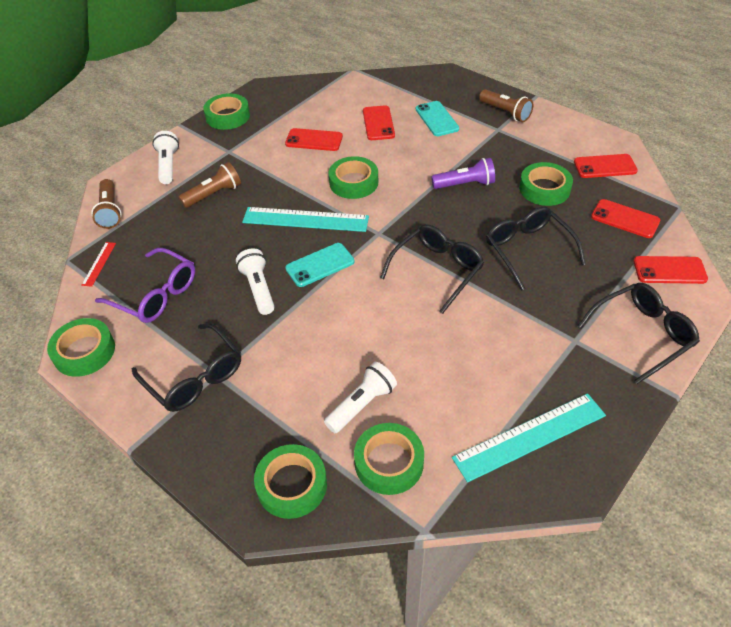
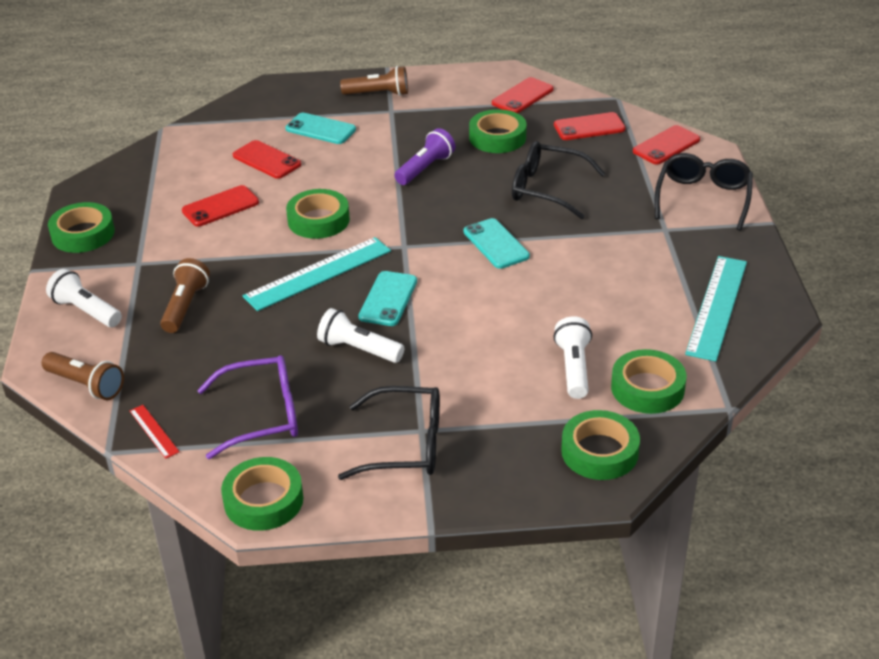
camera: 45 degrees left, 10 degrees down
(437, 270) = (496, 244): black glasses -> turquoise phone

